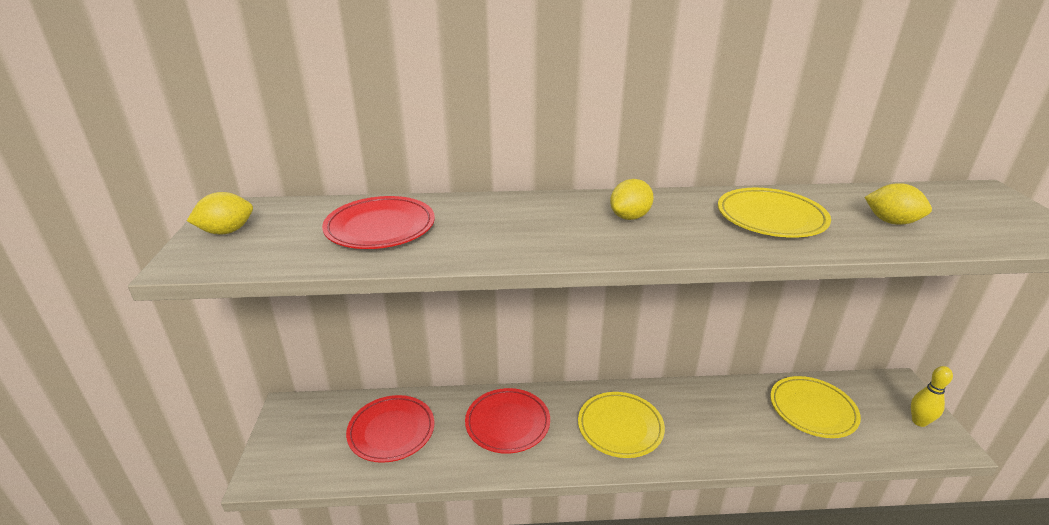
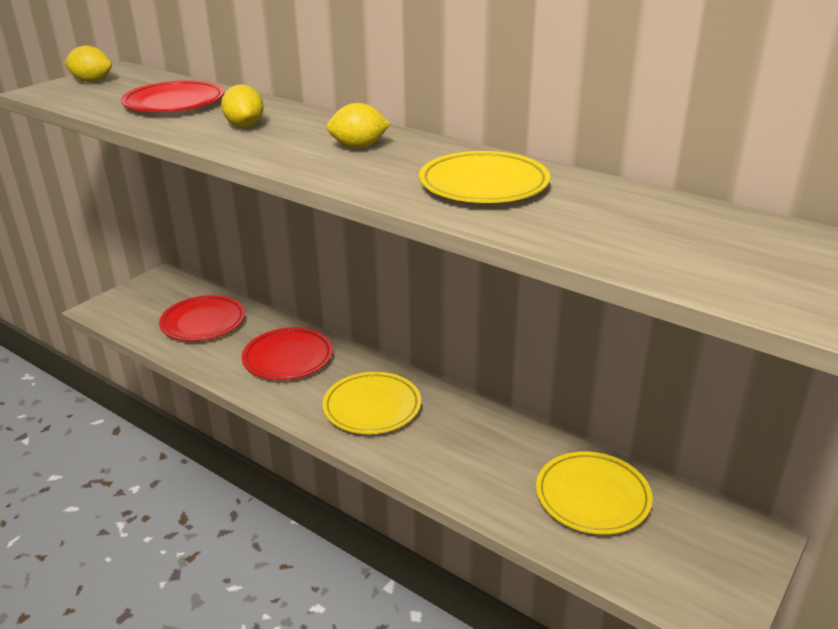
camera: 40 degrees right, 0 degrees up
(891, 222) = (607, 226): yellow lemon -> yellow lemon (245, 126)
(919, 421) = (714, 578): yellow bowling pin -> none

